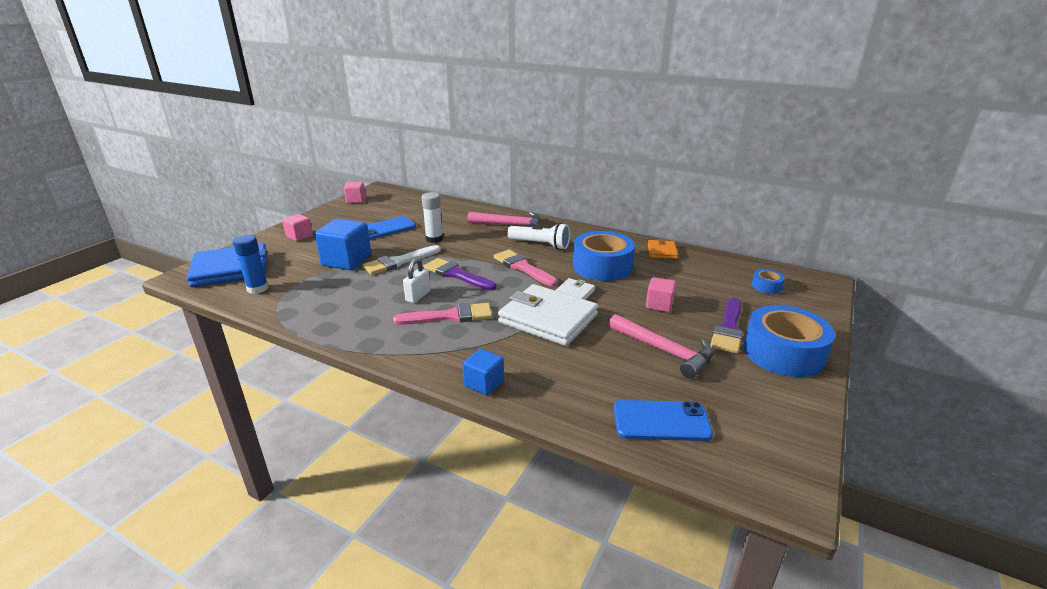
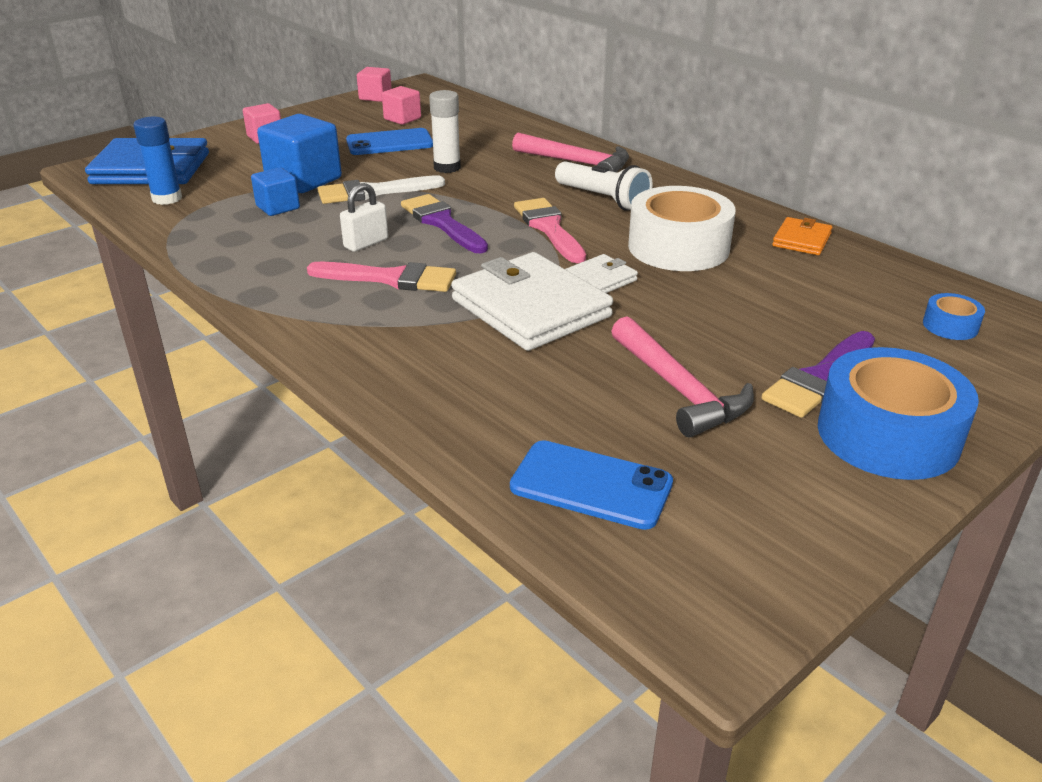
camera: 20 degrees right, 5 degrees up
(484, 383) = (370, 377): blue cube -> blue cube (278, 207)
(602, 266) = (678, 247): blue tape -> white tape
(659, 305) = (727, 320): pink cube -> pink cube (402, 119)

